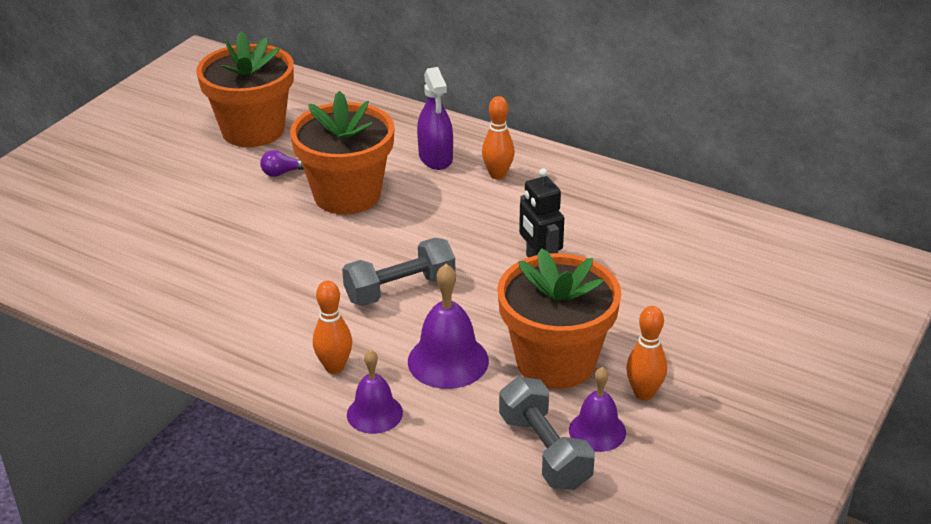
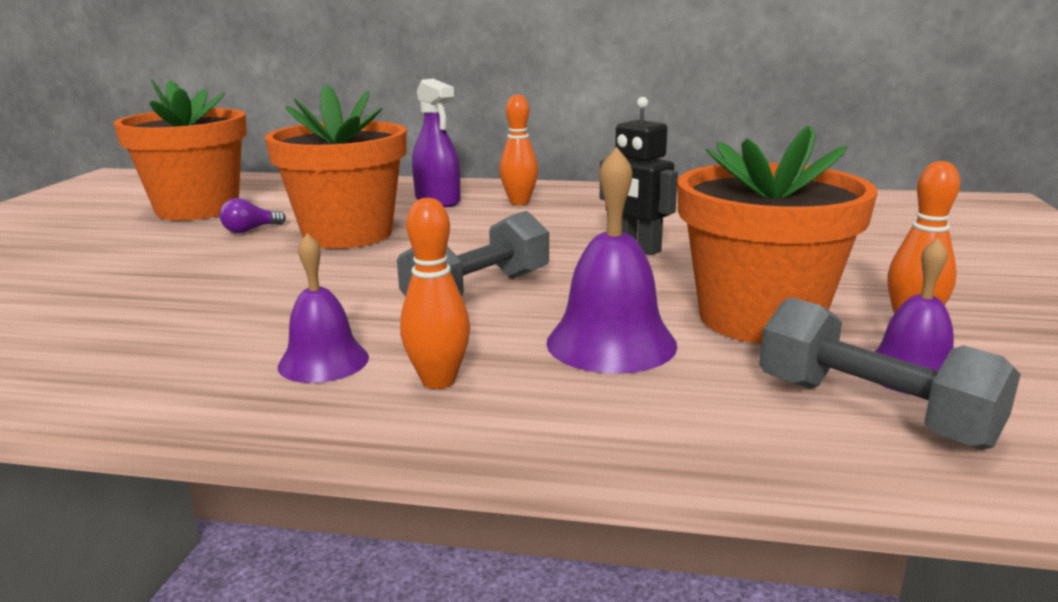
camera: 20 degrees left, 15 degrees down
(374, 413) = (552, 423): purple bell -> purple bell (323, 361)

